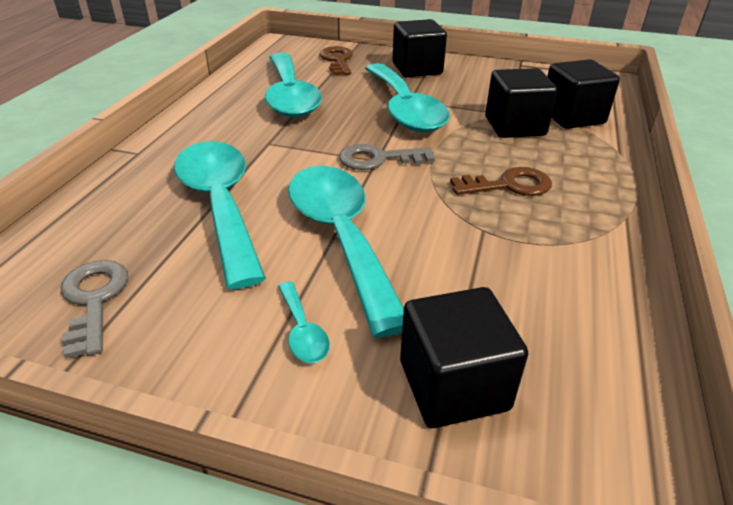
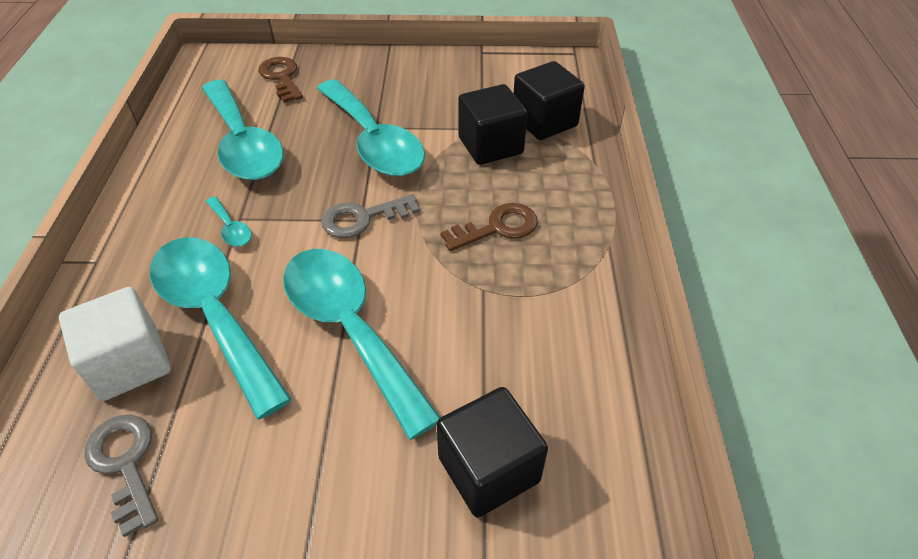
camera: 15 degrees left, 10 degrees up
(132, 226) = (130, 363): none -> white cube
(302, 331) = (343, 447): turquoise spoon -> turquoise spoon (231, 228)
(417, 69) = (373, 76): black cube -> none

